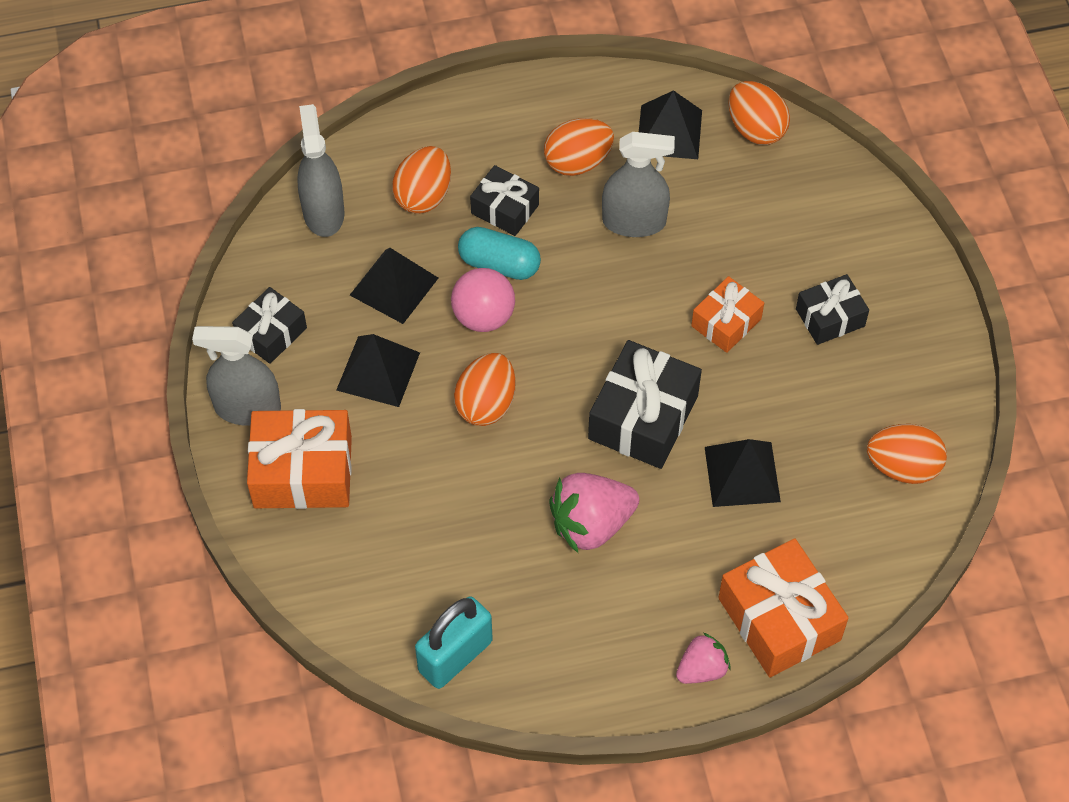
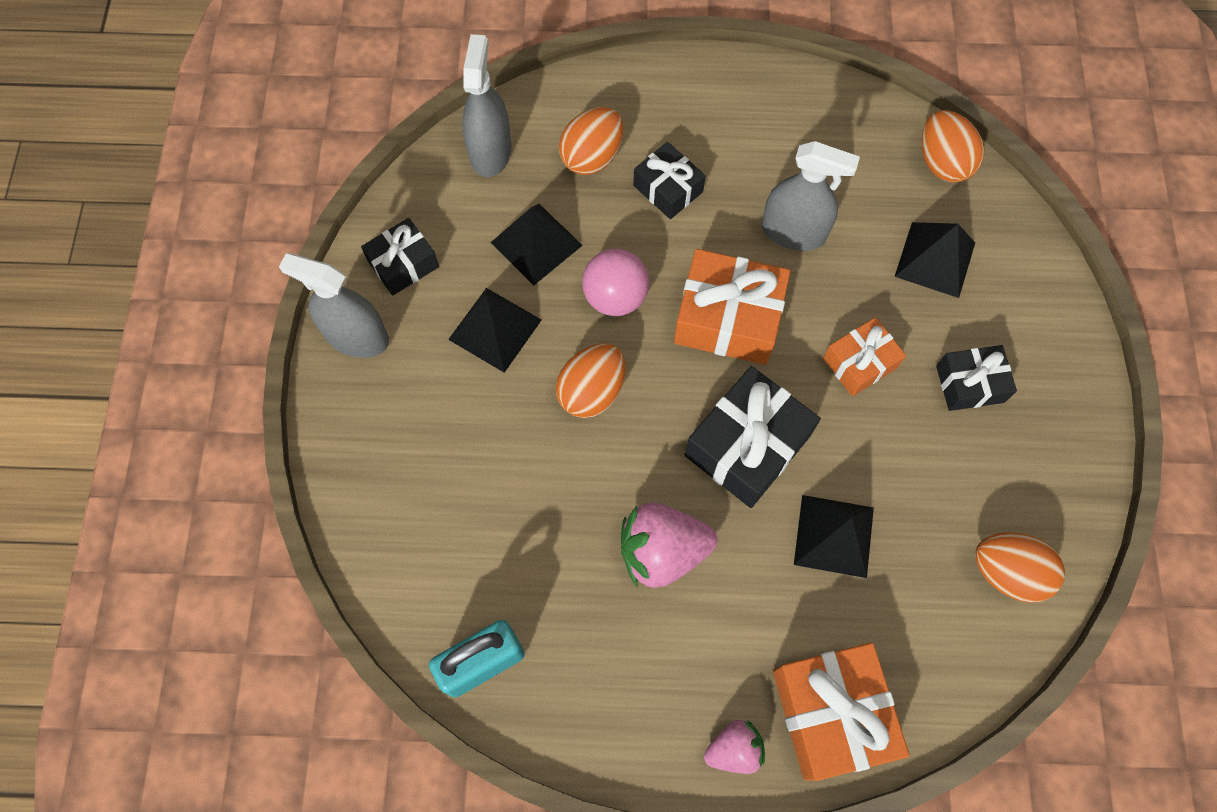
camera: 15 degrees right, 10 degrees up
(303, 472) = (390, 418): orange gift -> orange gift (728, 318)
(499, 264) = (646, 245): turquoise capsule -> none
(577, 162) = (753, 157): orange egg -> none
(669, 131) = (854, 145): black pyramid -> black pyramid (935, 259)

